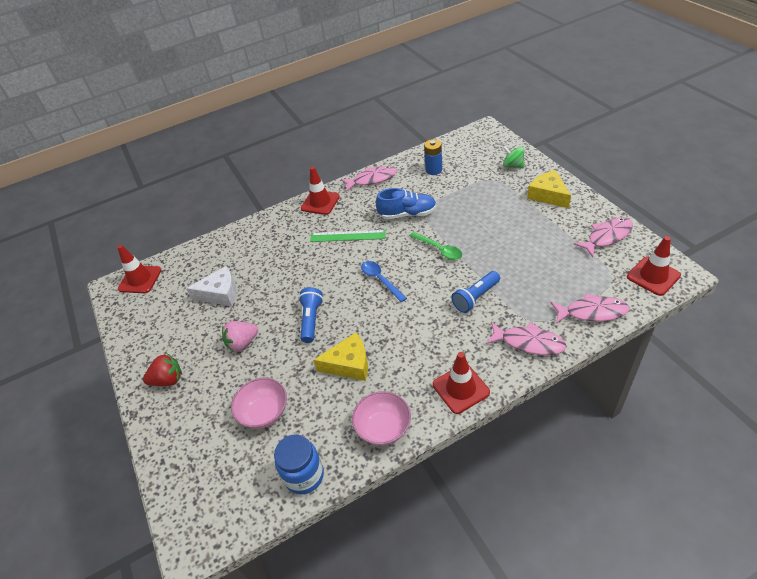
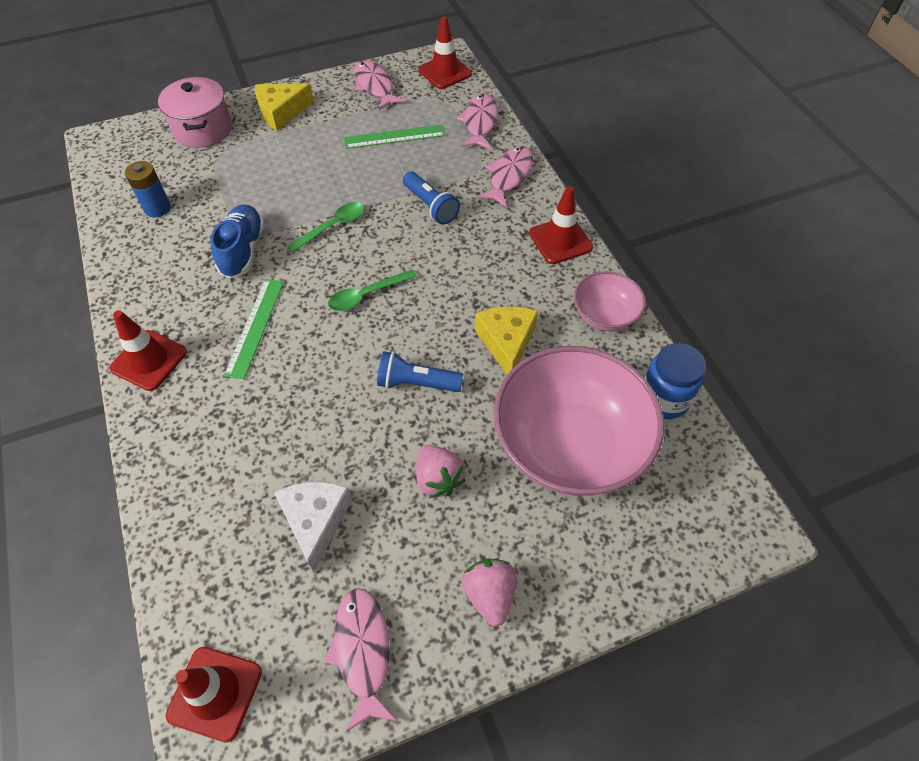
camera: 90 degrees left, 10 degrees up
(168, 380) = (490, 595): red strawberry -> pink strawberry
(264, 412) = (569, 445): pink bowl -> pink bowl, size x2.02
(372, 179) = (131, 284): pink fish -> pink fish (362, 651)
(380, 280) = (366, 295): blue spoon -> green spoon
(512, 166) = (203, 129): green spinning top -> pink pot
(548, 261) = (394, 137): none -> green ruler

